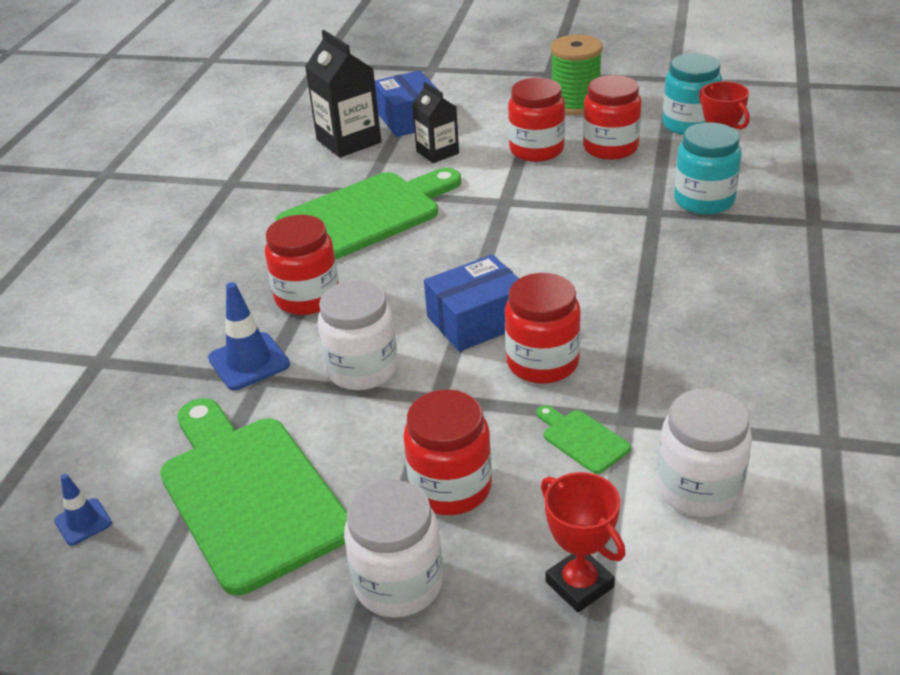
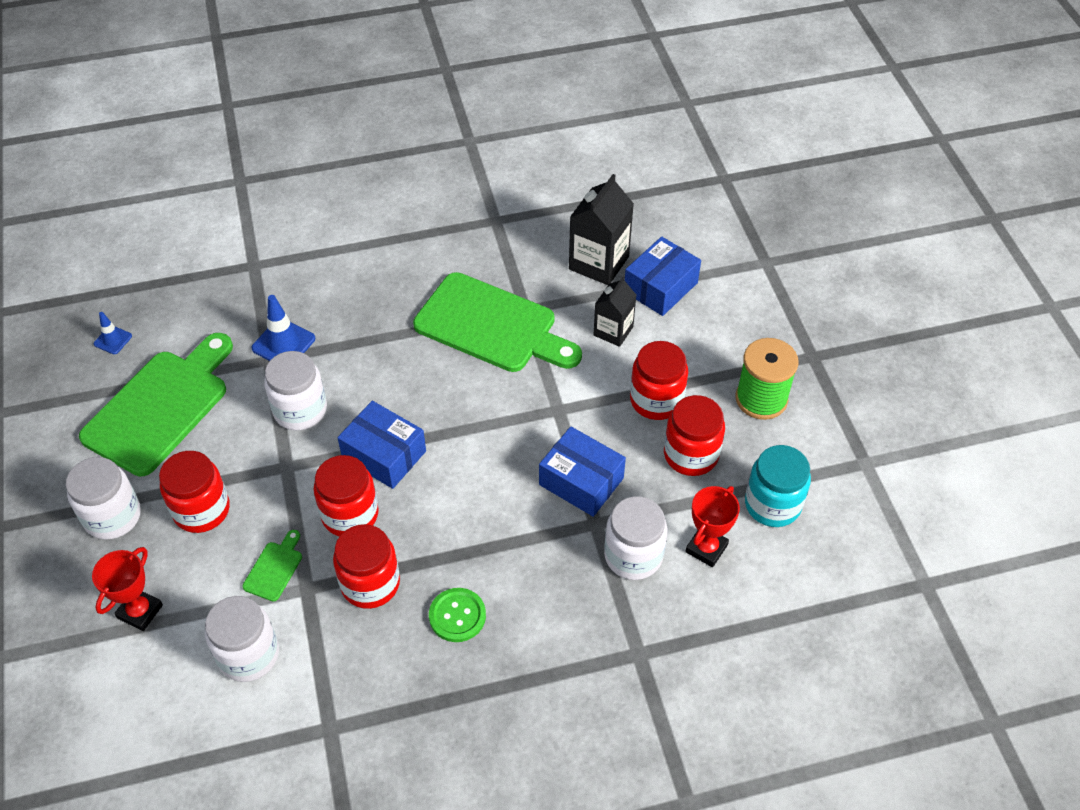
camera: 60 degrees right, 15 degrees up
(307, 297) = (368, 341): red jar -> red jar (370, 583)
(601, 208) = (581, 481): none -> blue box
(704, 200) = (633, 556): turquoise jar -> white jar
(721, 316) = (457, 616): none -> green button

